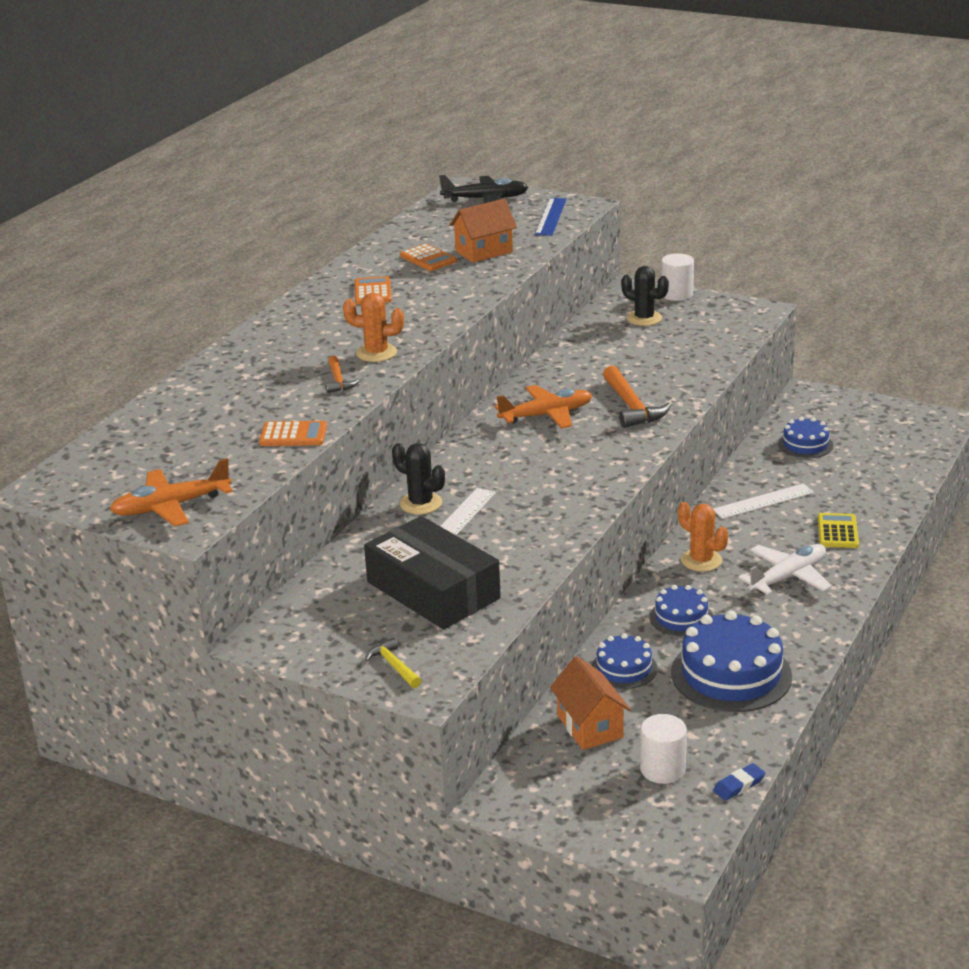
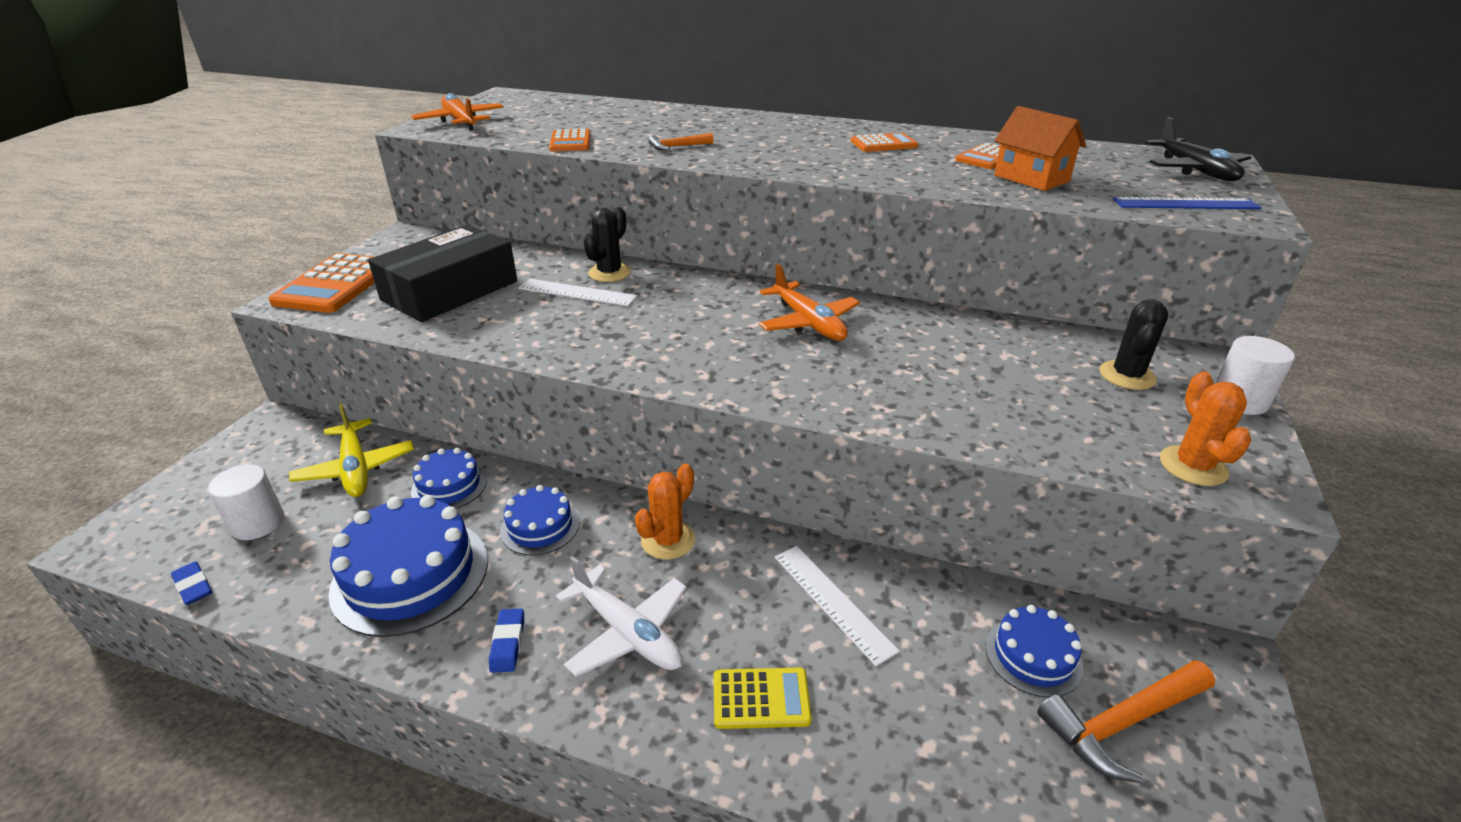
camera: 80 degrees right, 5 degrees up
(376, 353) = (740, 154): orange cactus -> orange cactus (1193, 466)
(394, 666) = (335, 284): yellow hammer -> orange calculator
(590, 726) = (356, 468): orange house -> yellow plane
(631, 406) = (851, 377): orange hammer -> orange hammer (1123, 722)
(797, 624) = (508, 643): none -> blue eraser

